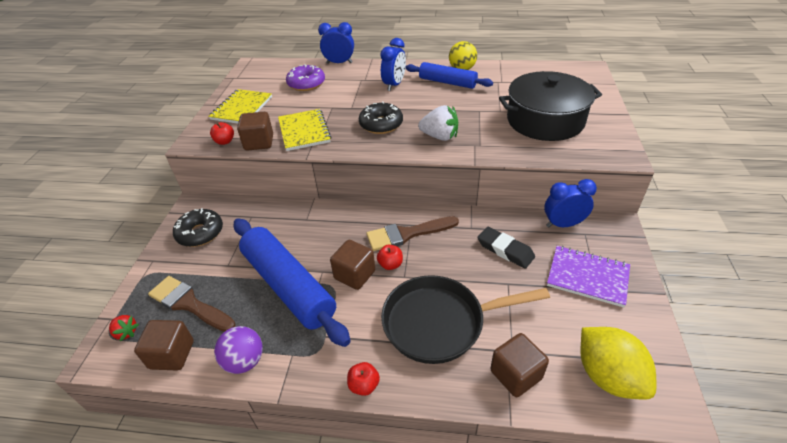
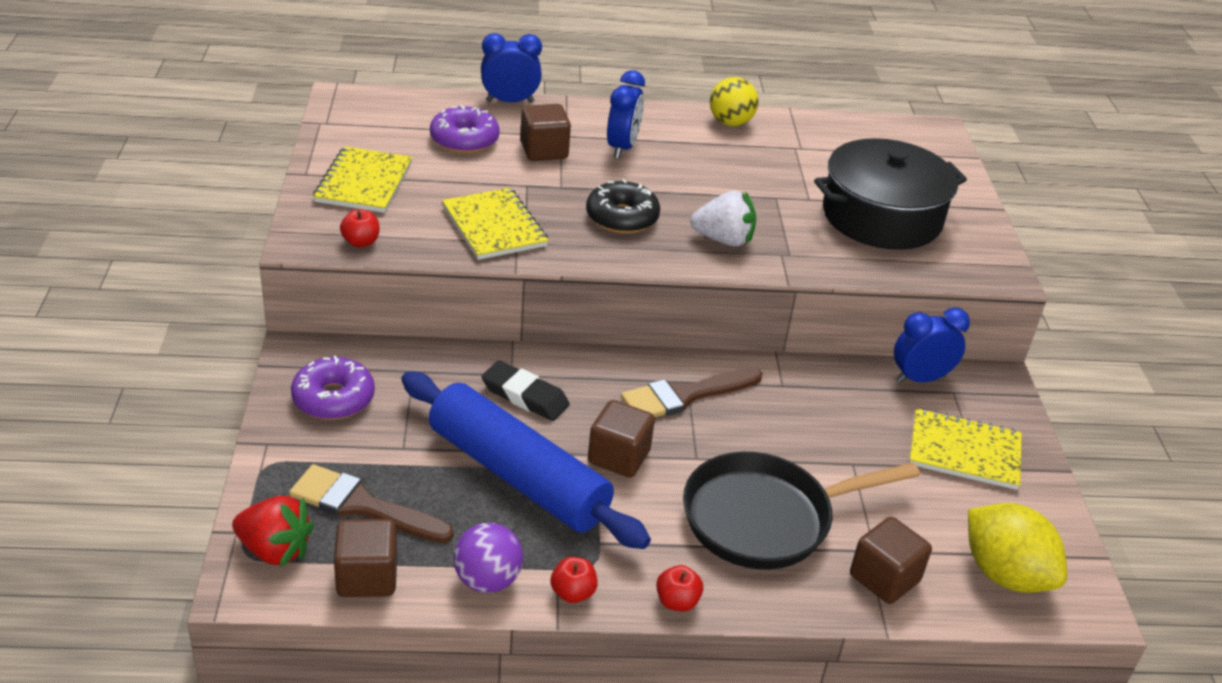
camera: 15 degrees left, 5 degrees down
(126, 332) = (275, 550): red strawberry -> red strawberry, size x1.72
(200, 233) = (333, 398): black donut -> purple donut
(259, 142) = (423, 245): brown cube -> brown cube (544, 150)
(390, 264) = (671, 441): red apple -> red apple (573, 593)
(447, 82) = (712, 146): blue rolling pin -> none
(505, 250) = (840, 417): black eraser -> black eraser (525, 396)
(587, 277) = (964, 451): purple notebook -> yellow notebook

